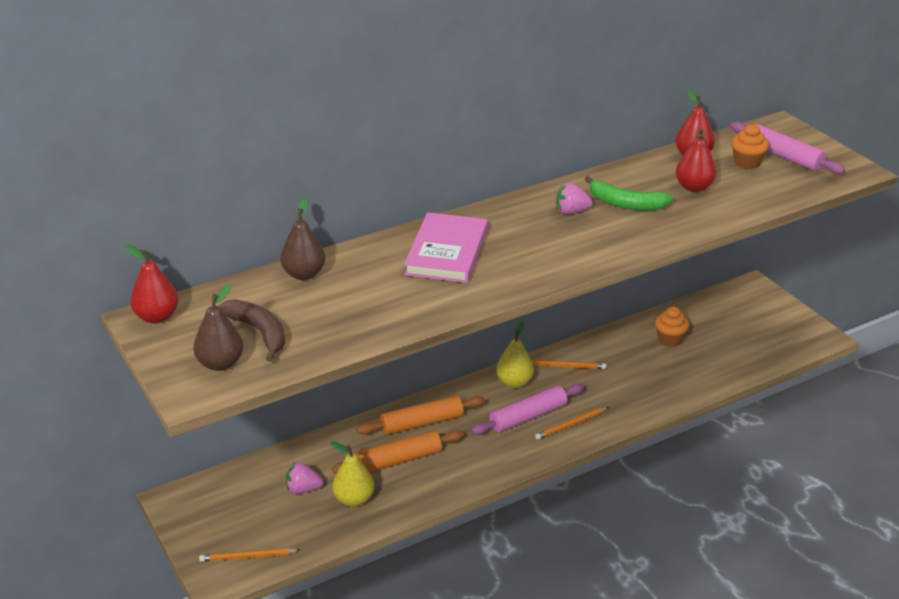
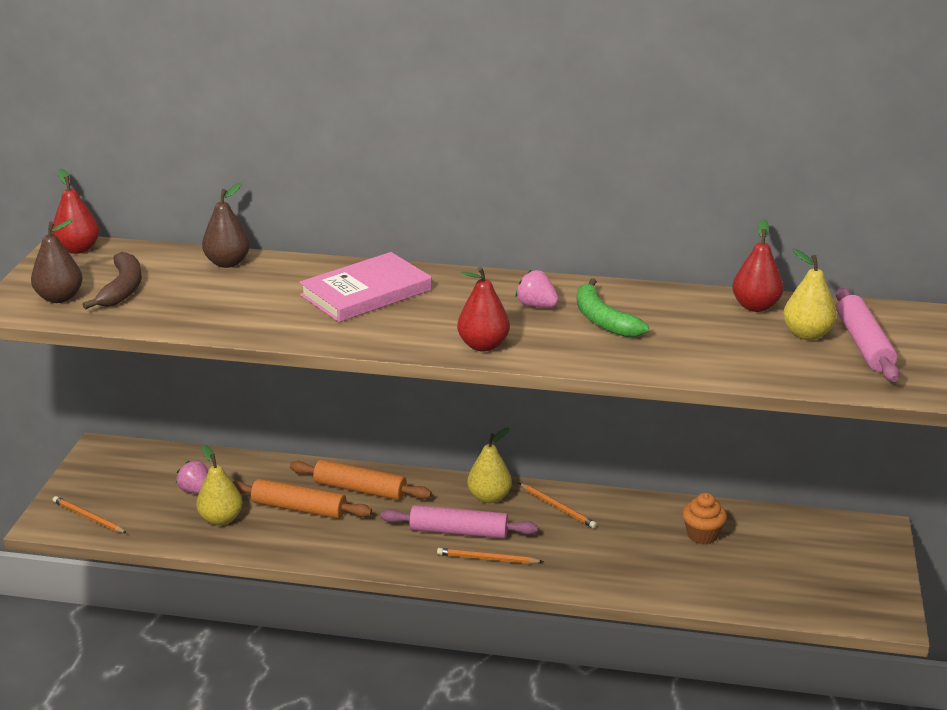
camera: 40 degrees right, 5 degrees down
(694, 187) = (702, 333): red pear -> red pear (483, 345)
(747, 163) = (807, 334): orange cupcake -> yellow pear

